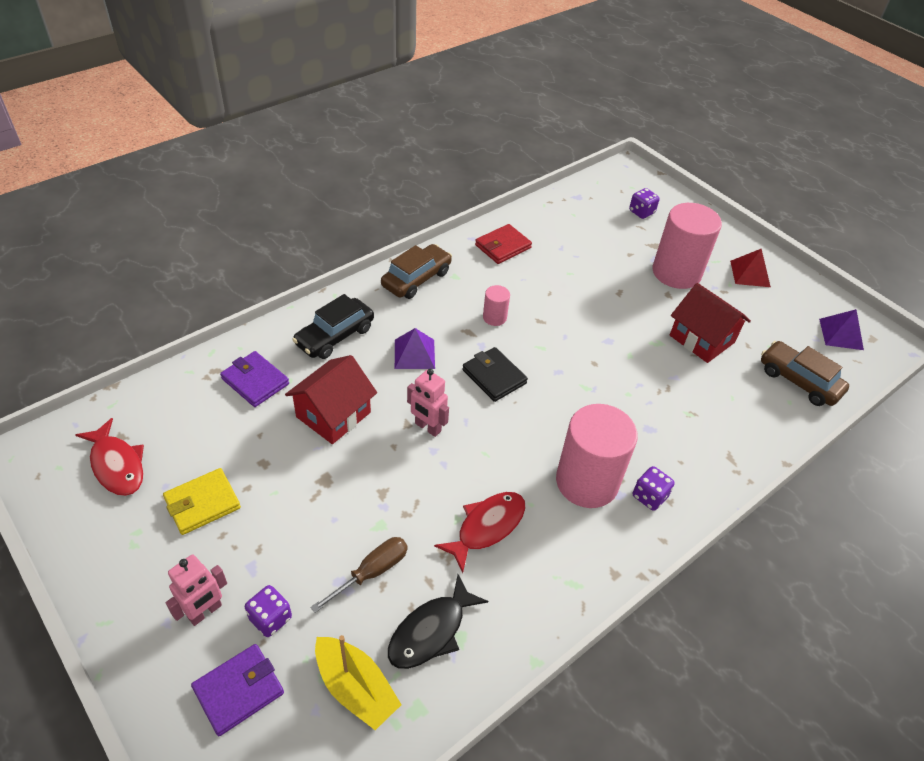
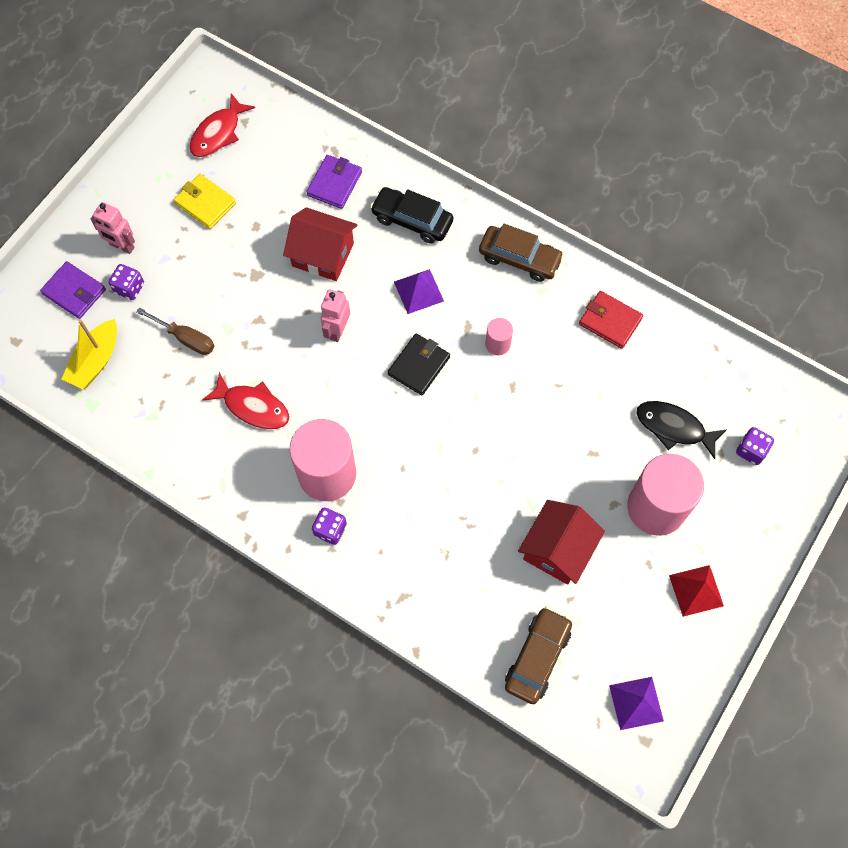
camera: 75 degrees right, 20 degrees up
(431, 631) = (151, 395): black fish -> black fish (674, 427)

